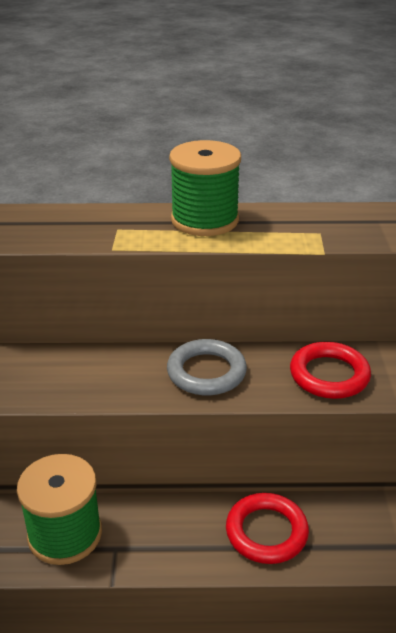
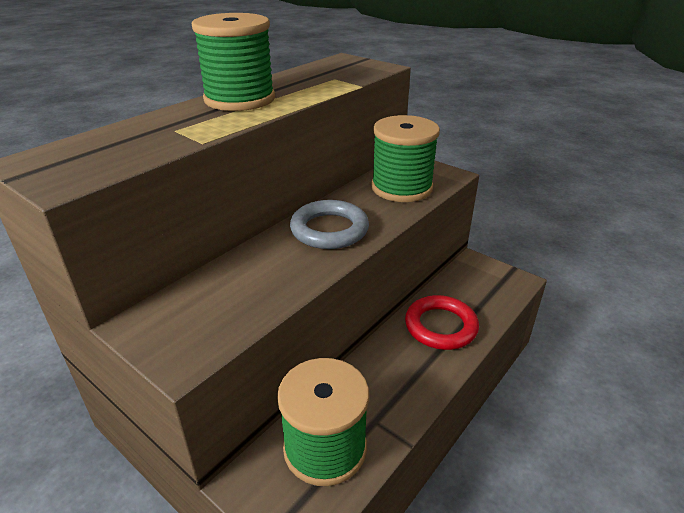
camera: 50 degrees left, 0 degrees up
(329, 375) = (401, 188): red ring -> green spool

